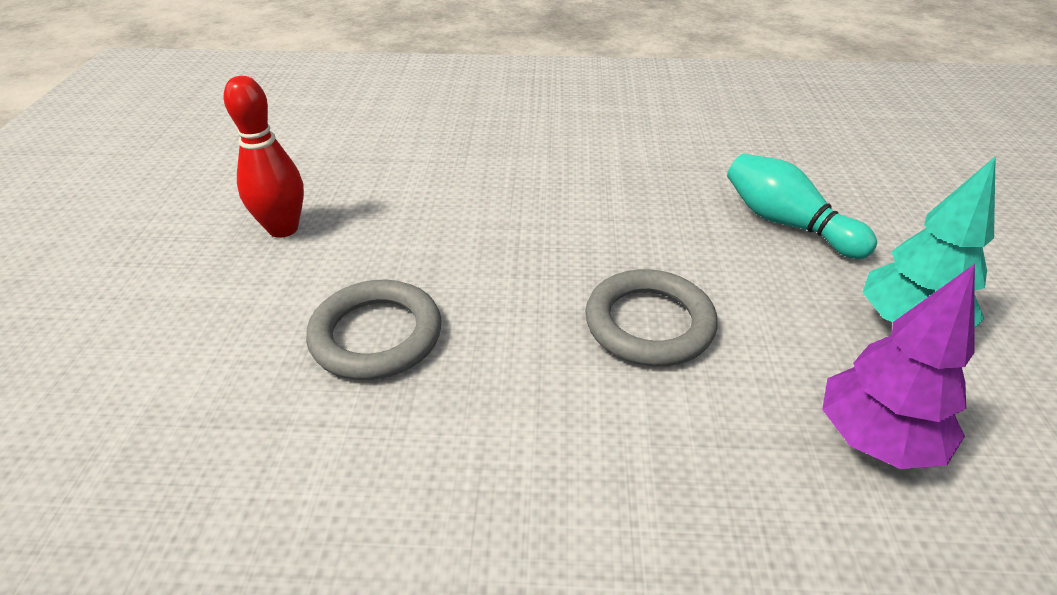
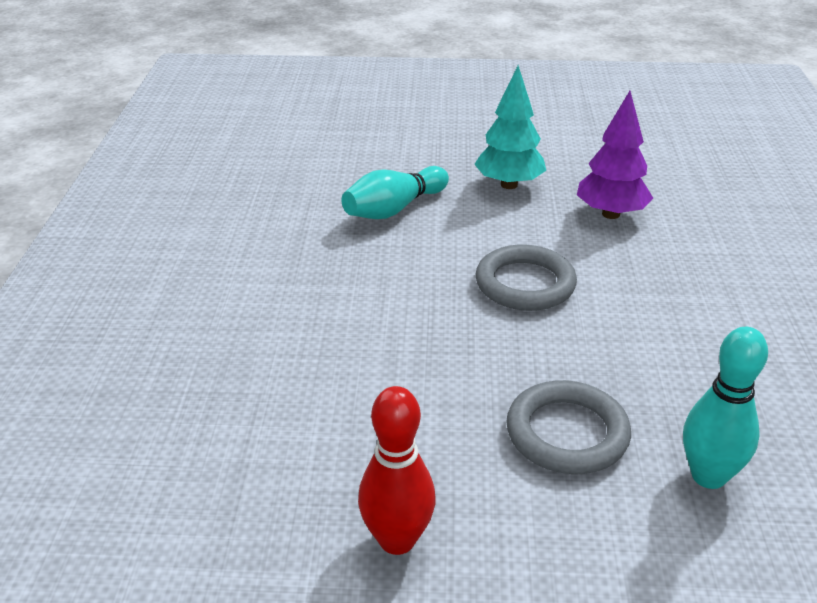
camera: 90 degrees left, 5 degrees down
(278, 448) = (708, 476): none -> turquoise bowling pin

